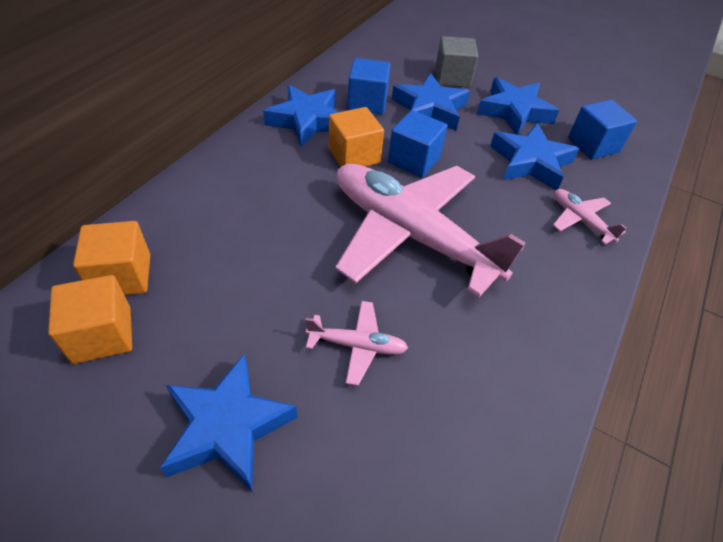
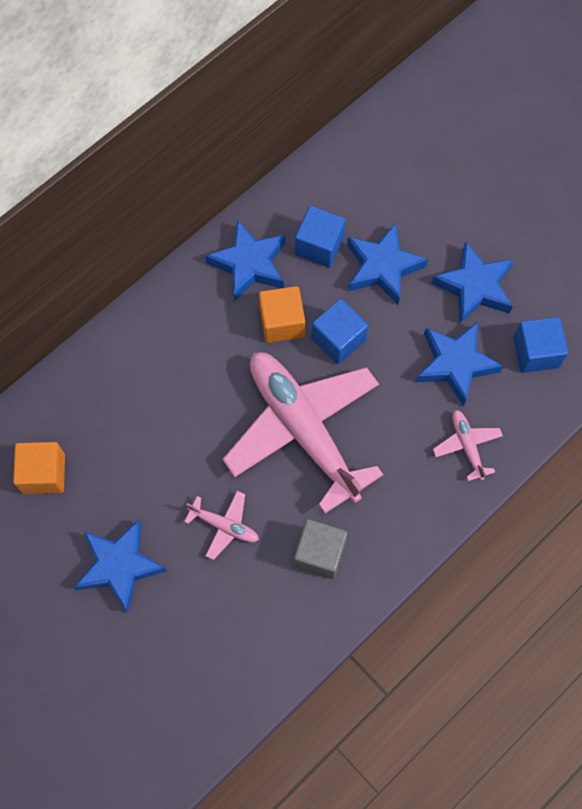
camera: 20 degrees right, 20 degrees up
(122, 276) = (61, 423): orange cube -> none
(452, 77) = (429, 218): grey cube -> grey cube (319, 553)

